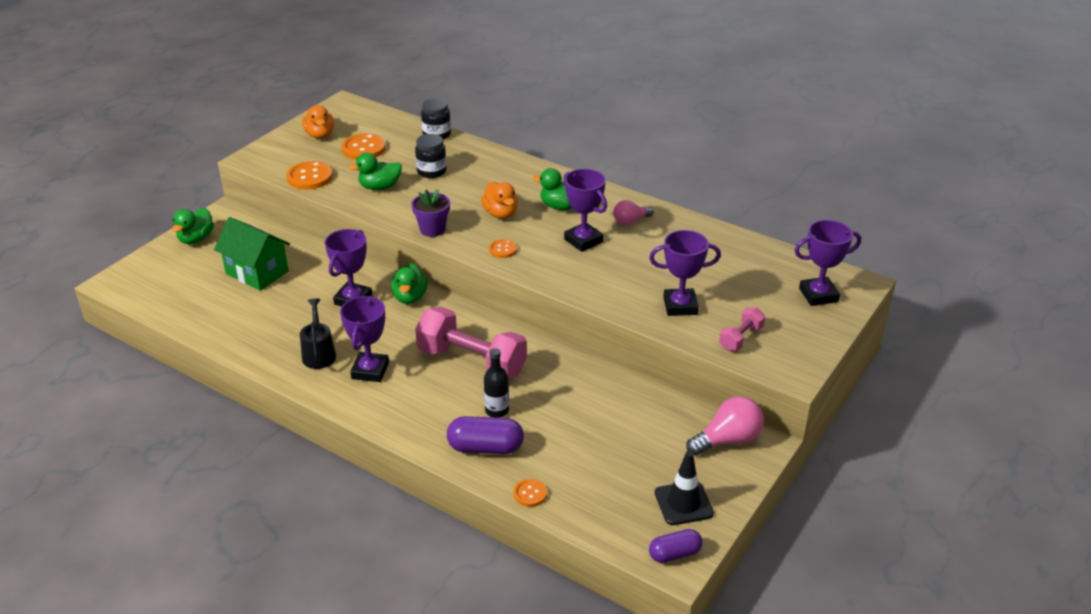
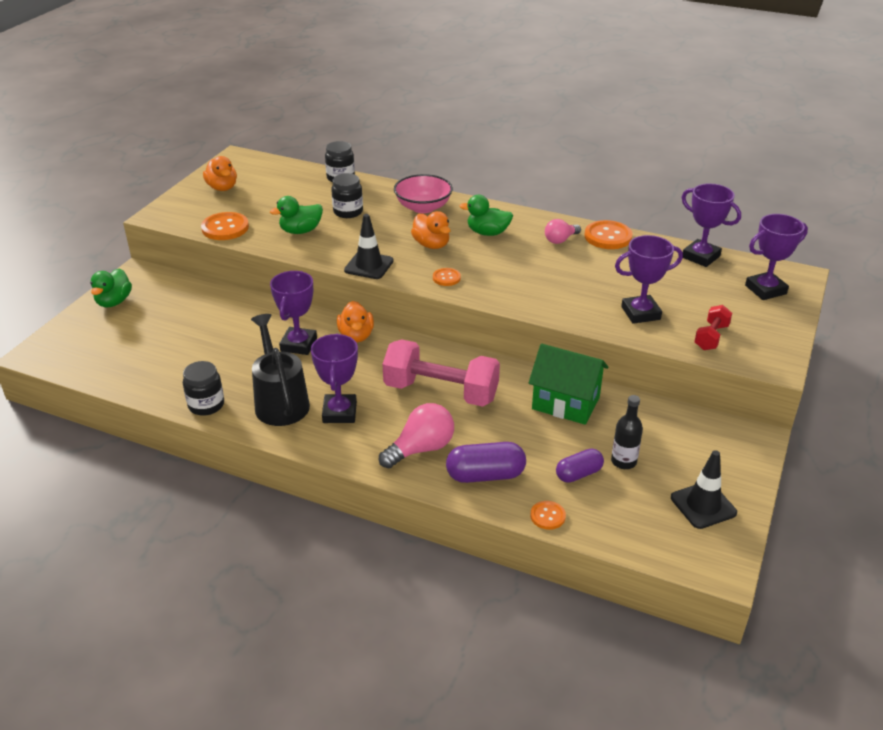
camera: 10 degrees left, 0 degrees up
(251, 349) = (206, 405): none -> black jar
(257, 272) = (189, 328): green house -> green house (565, 403)
(319, 353) = (280, 401): black watering can -> black watering can, size x1.53
(363, 148) = (271, 196): orange button -> orange button (608, 237)
(410, 297) = (356, 336): green duck -> orange duck
(432, 229) = (369, 265): purple flower pot -> black traffic cone
(497, 410) = (483, 437): black bottle -> black bottle (623, 461)
(506, 173) = (423, 207): none -> pink bowl
(583, 240) = (522, 262): purple trophy -> purple trophy (701, 257)
(674, 554) = (715, 557): purple capsule -> purple capsule (578, 474)
(727, 440) = (720, 438): pink light bulb -> pink light bulb (421, 449)
(741, 338) = (711, 337): pink dumbbell -> red dumbbell

